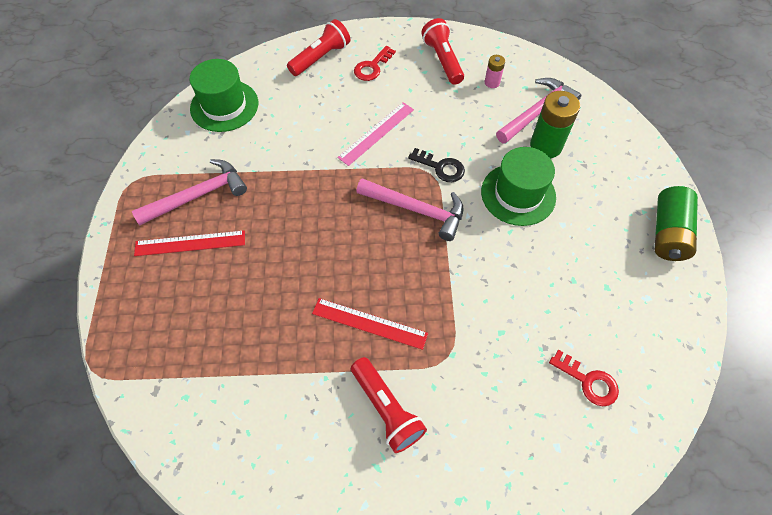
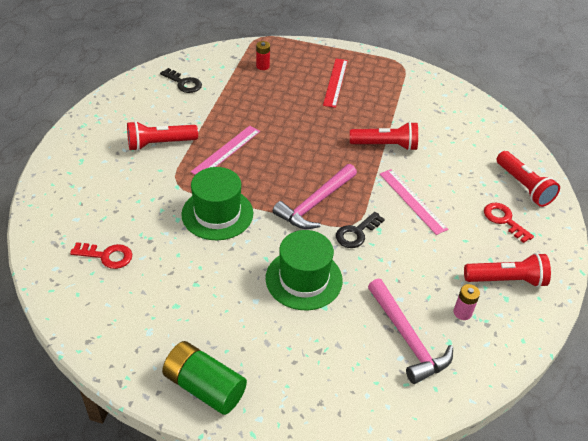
camera: 105 degrees right, 15 degrees down
(172, 341) = (262, 66): none -> red battery
(198, 195) = (377, 91): pink hammer -> none
(224, 106) = (470, 117): green hat -> green hat (217, 214)
(242, 436) = (183, 83): none -> black key
(299, 169) = (385, 145): none -> red flashlight
(369, 323) = (226, 151): red ruler -> pink ruler
(546, 146) = (356, 326): green battery -> none
(588, 381) = (107, 256): red key -> red key turned 135 degrees counterclockwise

